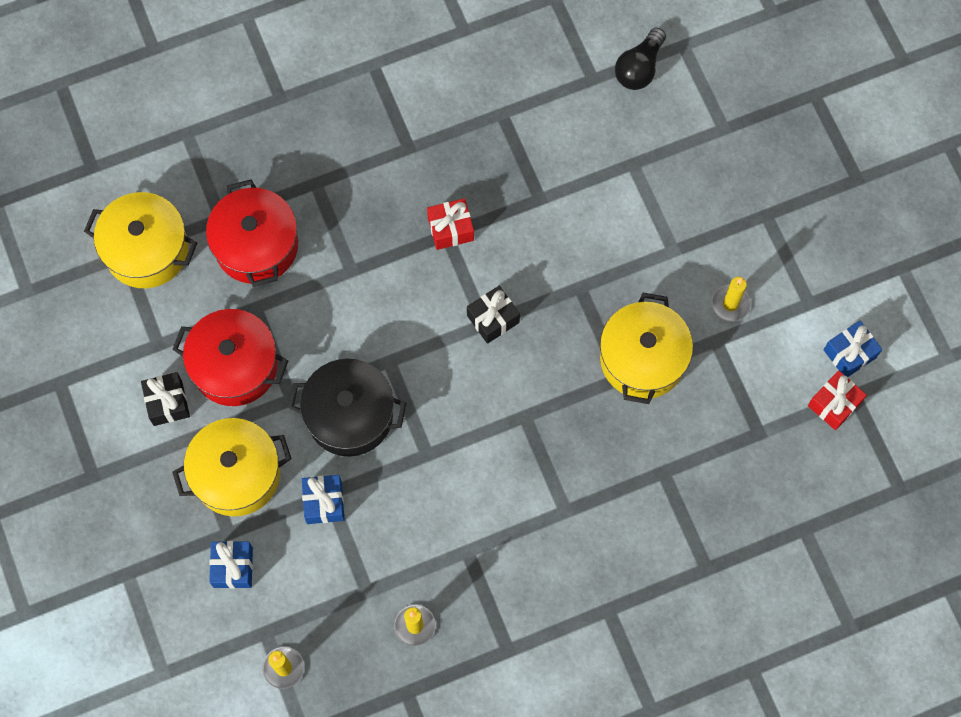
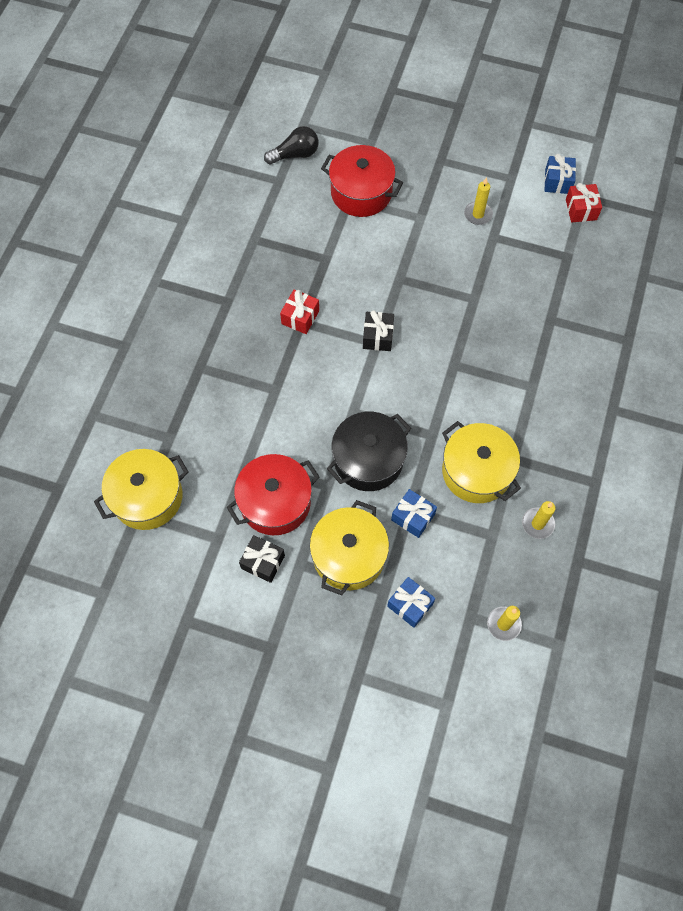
camera: 50 degrees left, 5 degrees down
(256, 245) = (207, 430): red pot -> red pot (361, 193)
(639, 68) = (295, 154): black light bulb -> black light bulb turned 90 degrees counterclockwise
(642, 359) = (472, 280): yellow pot -> yellow pot (476, 471)

